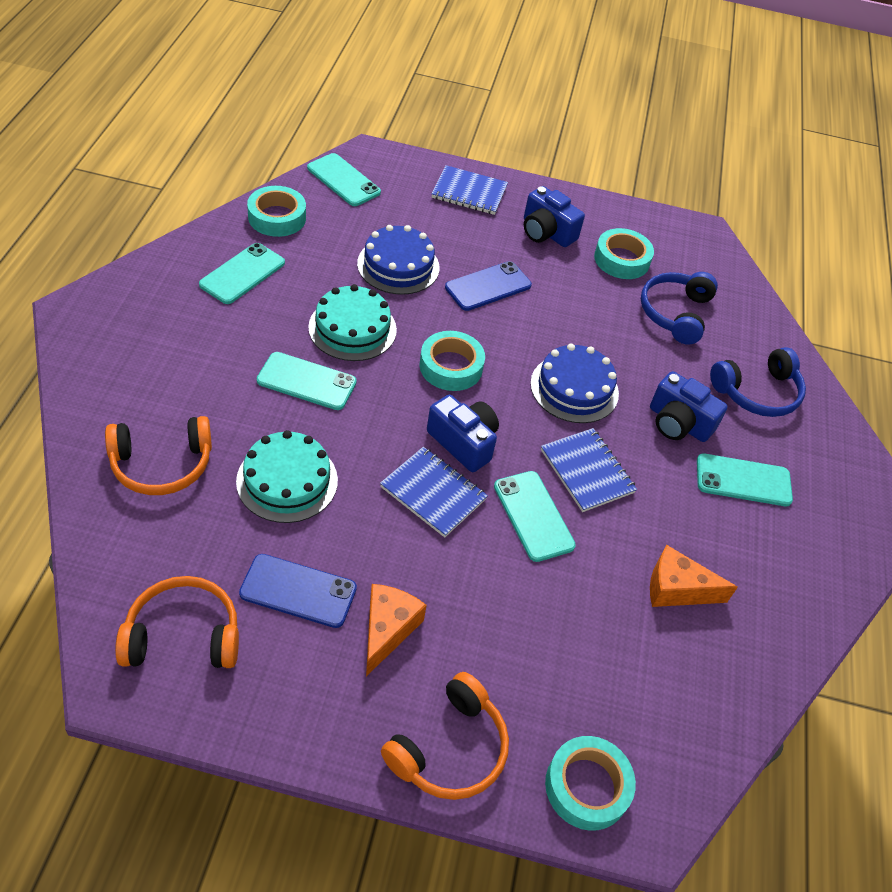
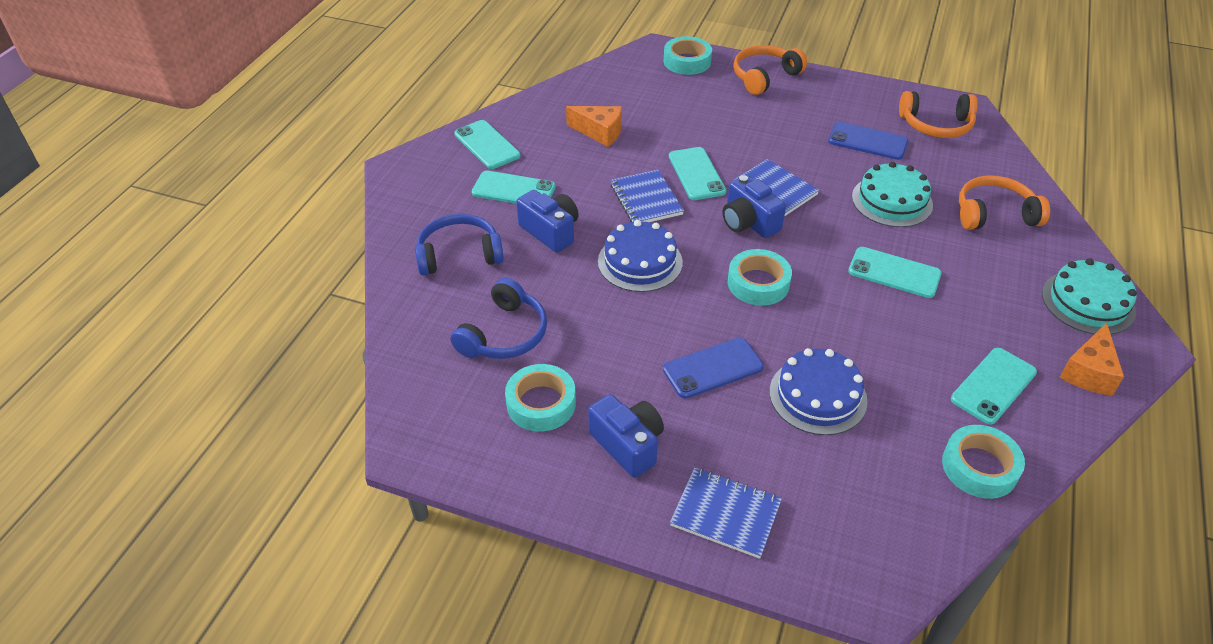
camera: 165 degrees left, 5 degrees down
(343, 180) = (906, 535): turquoise phone -> turquoise phone (487, 145)
(352, 328) = (859, 322): turquoise cake -> turquoise cake (1088, 302)
(387, 630) = (804, 122): orange cheese -> orange cheese (1089, 372)

